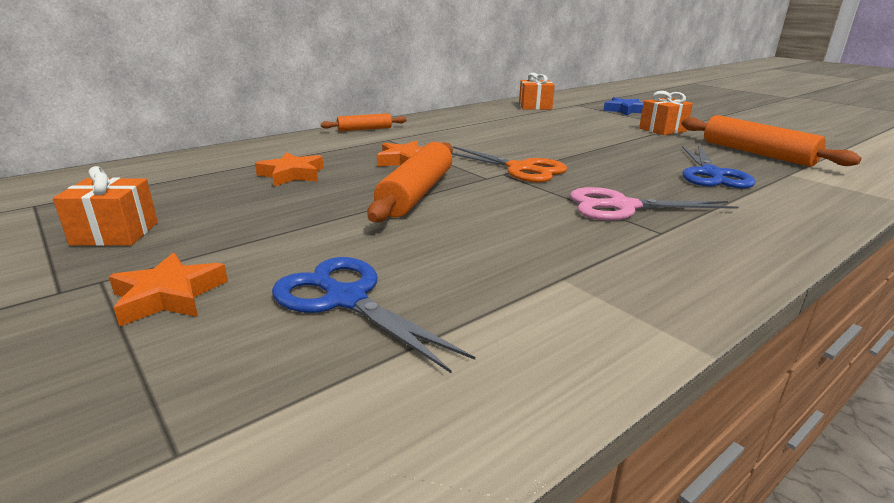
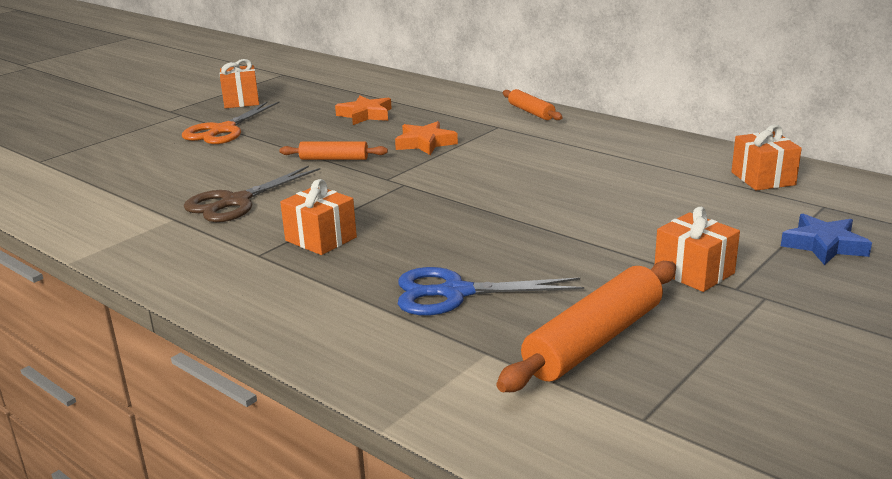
camera: 80 degrees right, 0 degrees up
(168, 296) = (162, 130): orange star -> none
(346, 299) = (153, 166): blue scissors -> none
(417, 193) = (334, 159): orange rolling pin -> orange rolling pin, size x0.57
(519, 241) = (236, 202): none -> brown scissors
(520, 169) = (423, 190): orange scissors -> orange scissors (223, 130)
(622, 207) = (321, 239): pink scissors -> orange gift

